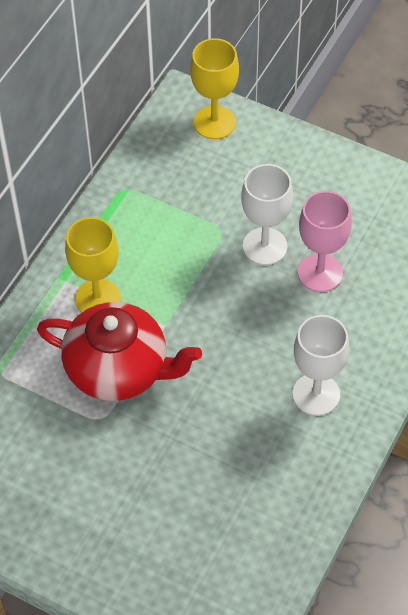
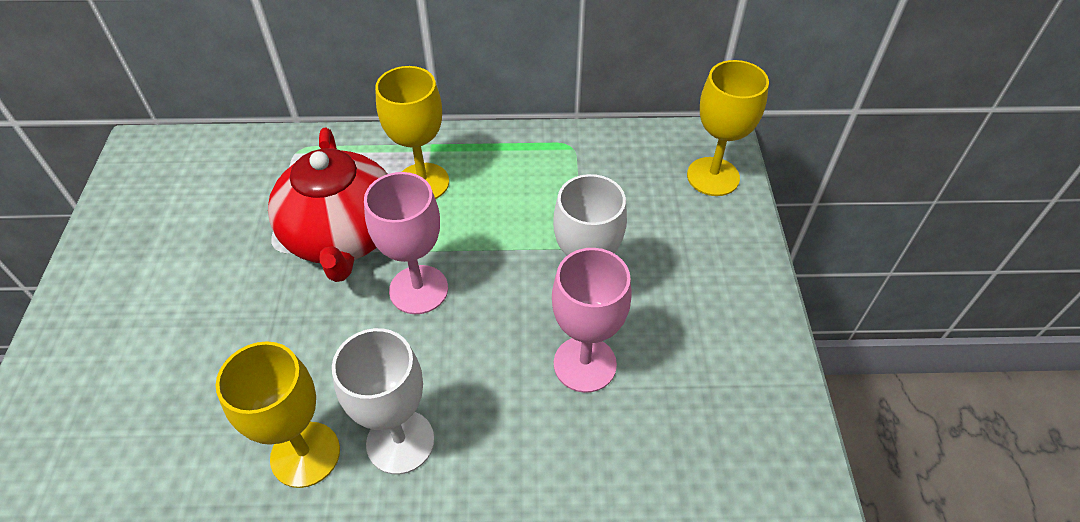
camera: 60 degrees right, 5 degrees down
(201, 340) = (418, 289): none -> pink goblet
(294, 450) = (305, 454): none -> yellow goblet

